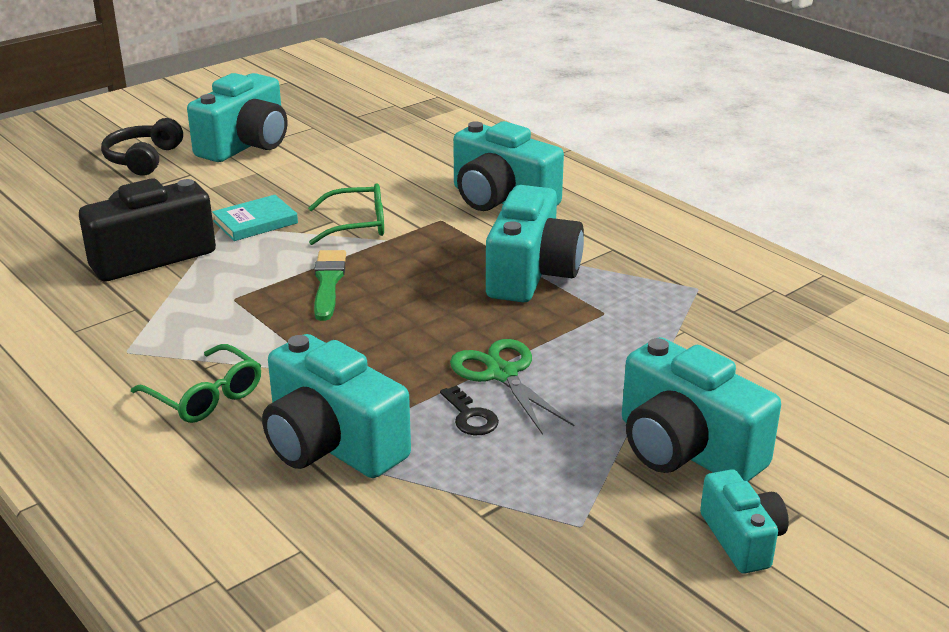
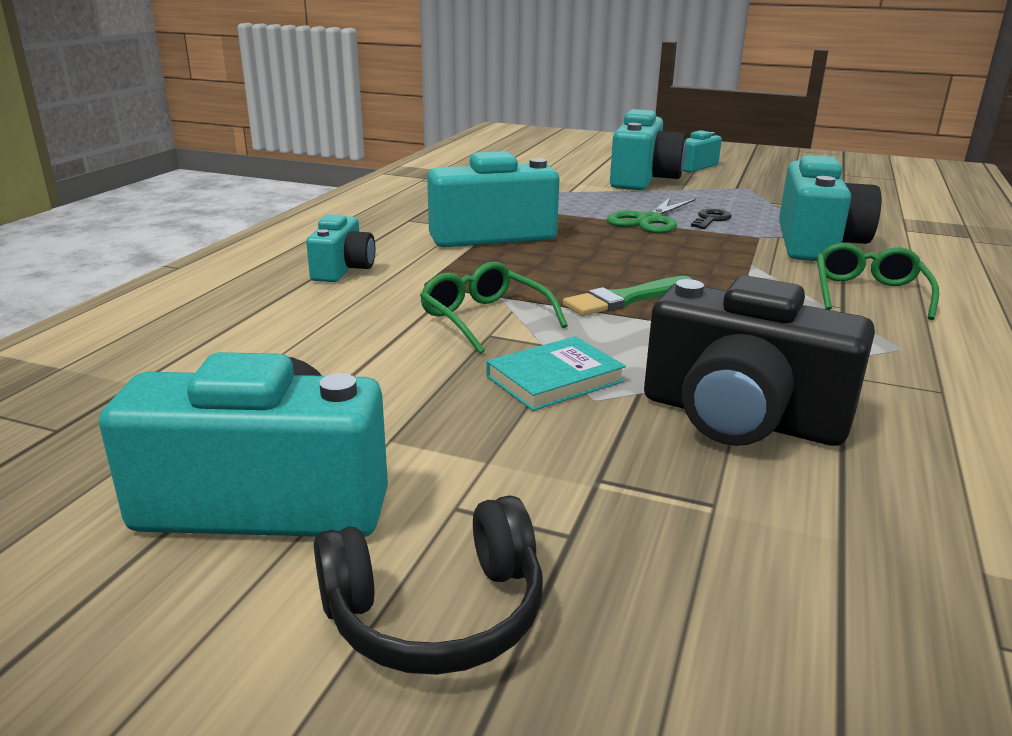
camera: 120 degrees left, 5 degrees down
(255, 222) = (554, 379): turquoise book -> turquoise book turned 60 degrees counterclockwise
(501, 200) = (343, 269): turquoise camera -> turquoise camera, size x0.57

